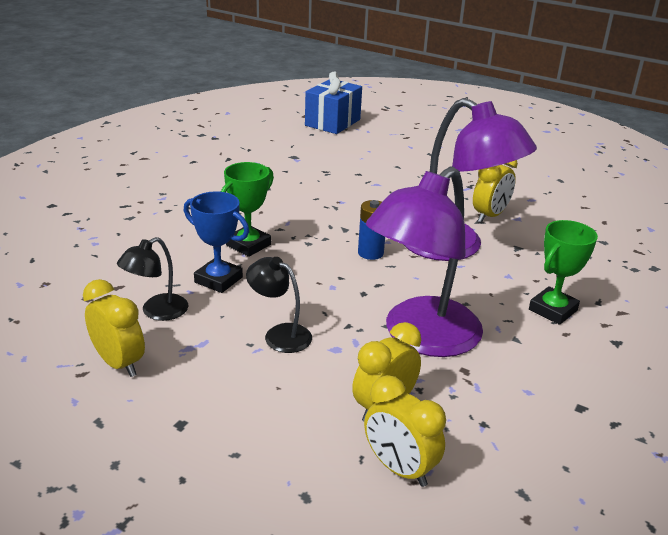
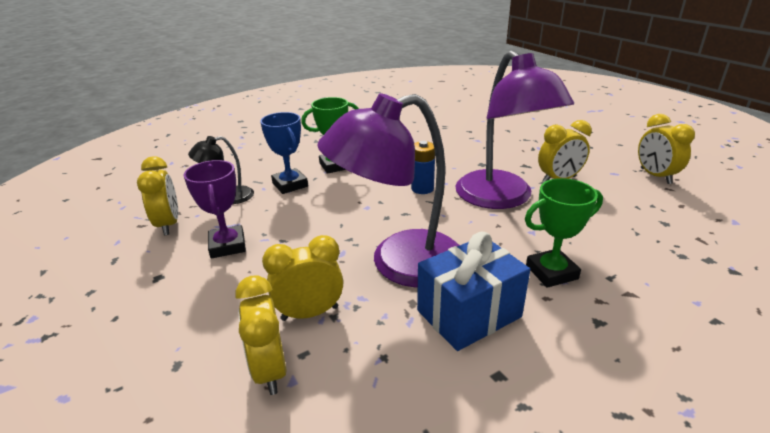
camera: 30 degrees right, 0 degrees up
(223, 368) = (227, 246): none -> purple trophy
(280, 334) = (291, 232): black lamp -> none
(332, 122) = (483, 94): blue gift -> blue gift (469, 314)
(566, 196) = (655, 176): none -> yellow clock

